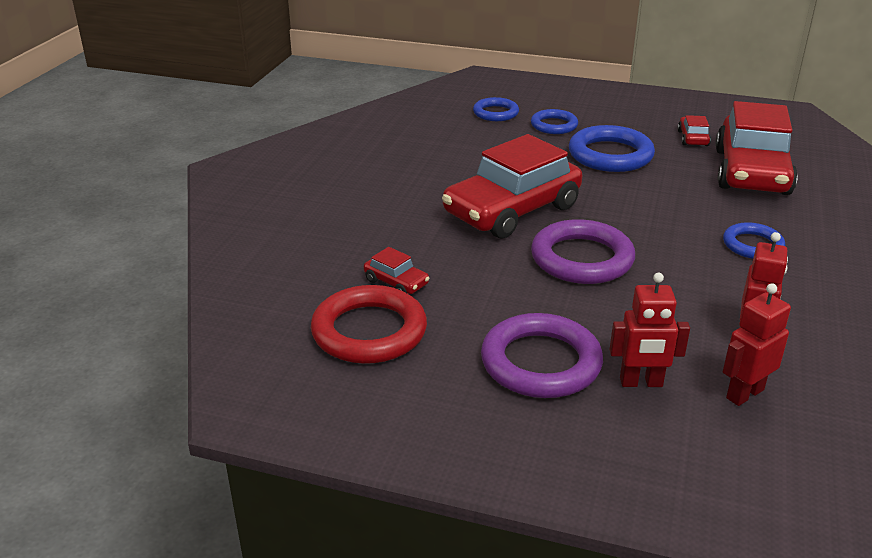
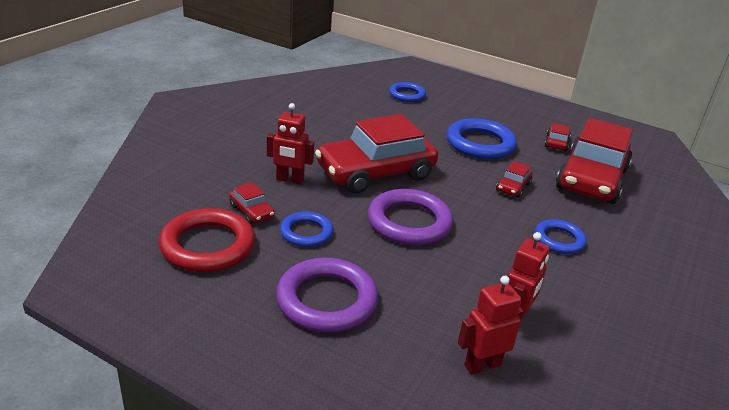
camera: 10 degrees right, 0 degrees up
(554, 125) = (447, 112): blue ring -> blue ring (306, 233)
(641, 382) = (399, 335): red robot -> red robot (290, 180)
(673, 197) = (513, 187): none -> red car

